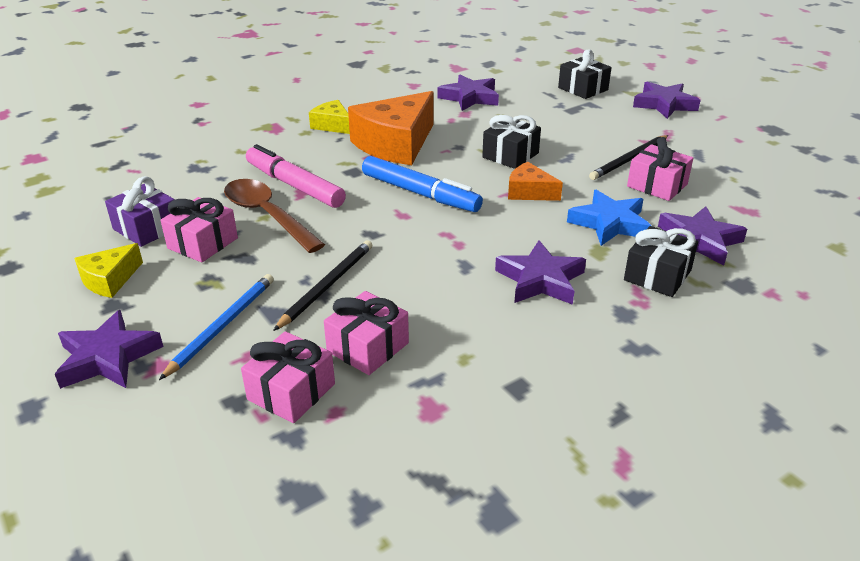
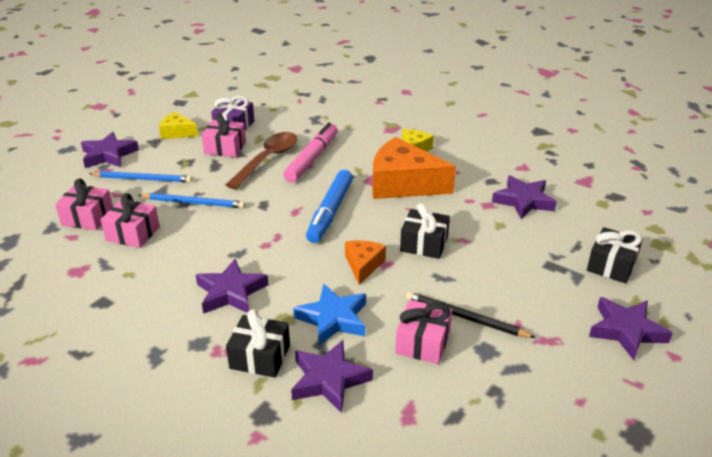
camera: 70 degrees right, 0 degrees up
(327, 286) = (193, 203): black pencil -> blue pencil

